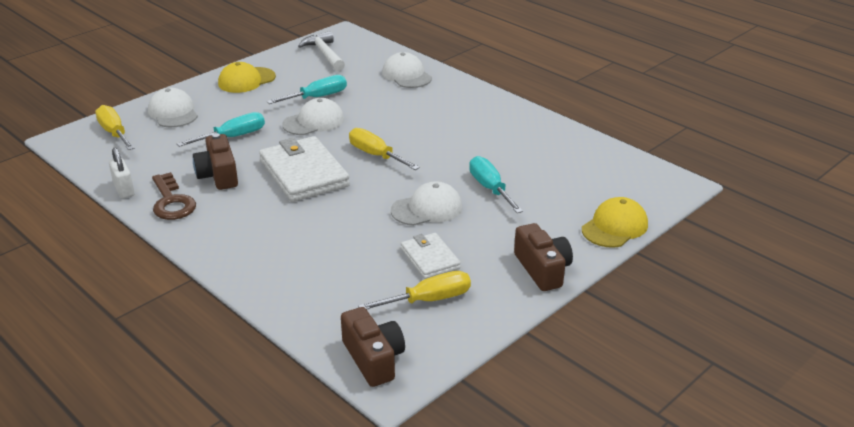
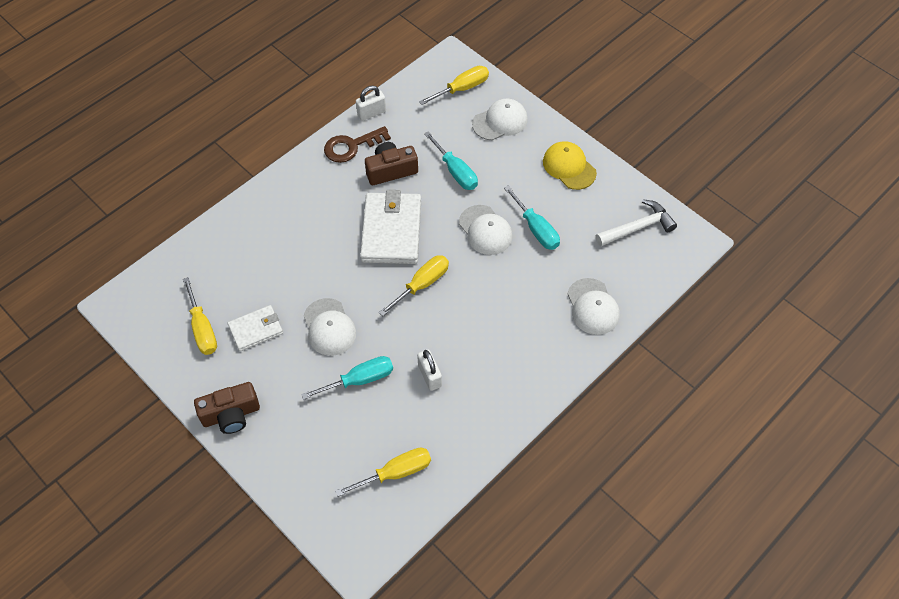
camera: 90 degrees right, 25 degrees up
(304, 173) = (391, 231): white wallet -> white wallet turned 60 degrees counterclockwise
(373, 359) = (142, 294): brown camera -> none
(406, 75) = (592, 307): white cap -> white cap turned 105 degrees clockwise
(482, 151) = (429, 376): none -> white padlock
(587, 167) = (396, 472): none -> yellow screwdriver
(614, 227) = (288, 484): yellow cap -> none

